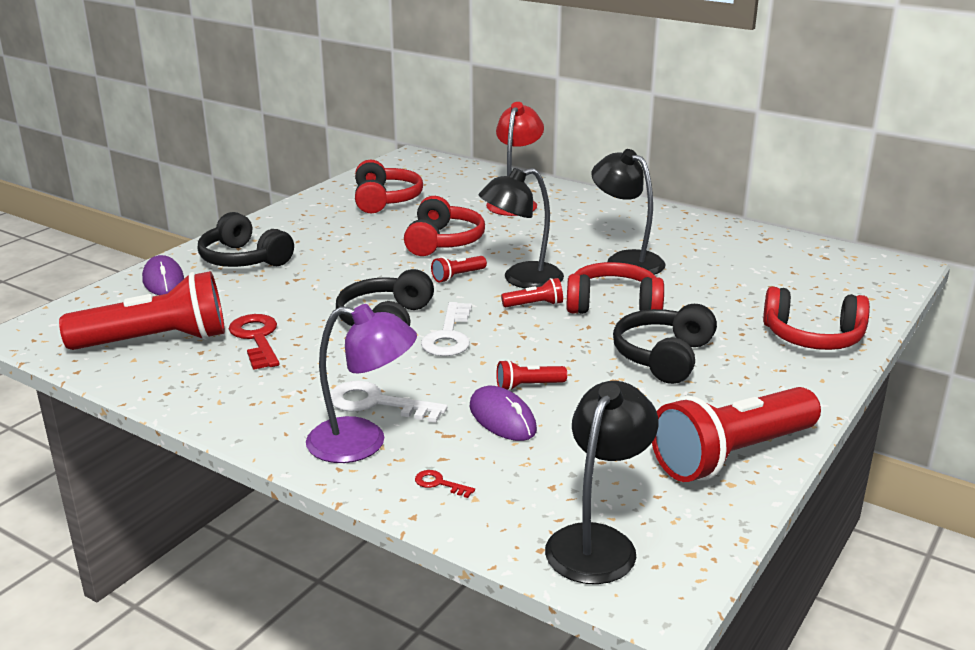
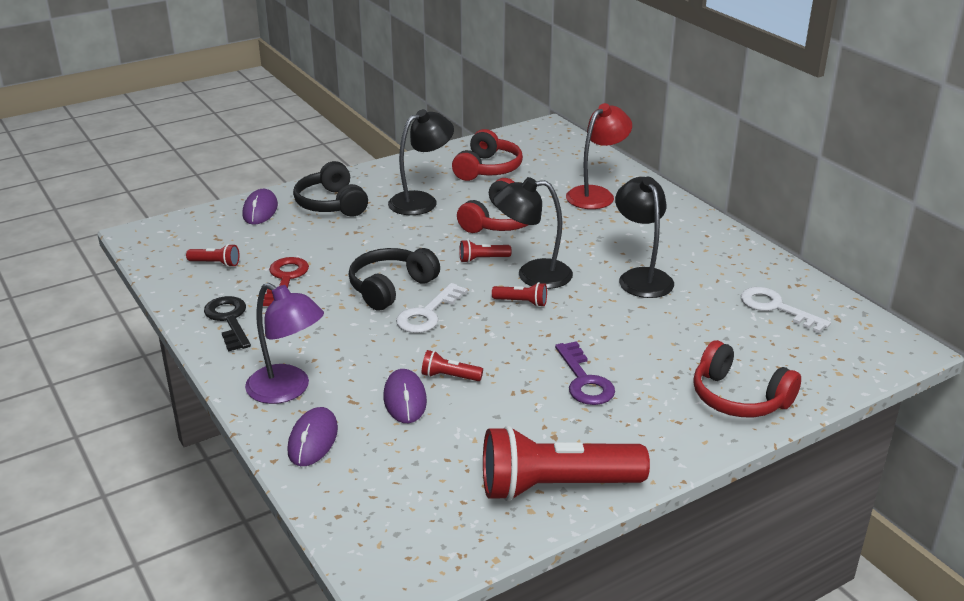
camera: 25 degrees right, 5 degrees up
(155, 341) = (215, 263): red flashlight -> red flashlight, size x0.42
(225, 392) = (229, 320): none -> black key
(376, 403) = (324, 359): white key -> white key (776, 308)
(439, 483) = (313, 440): red key -> purple mouse
(598, 542) = (384, 524): black lamp -> black lamp (421, 201)
(613, 305) = (588, 319): red headphones -> none
(663, 357) = (584, 380): black headphones -> purple key

